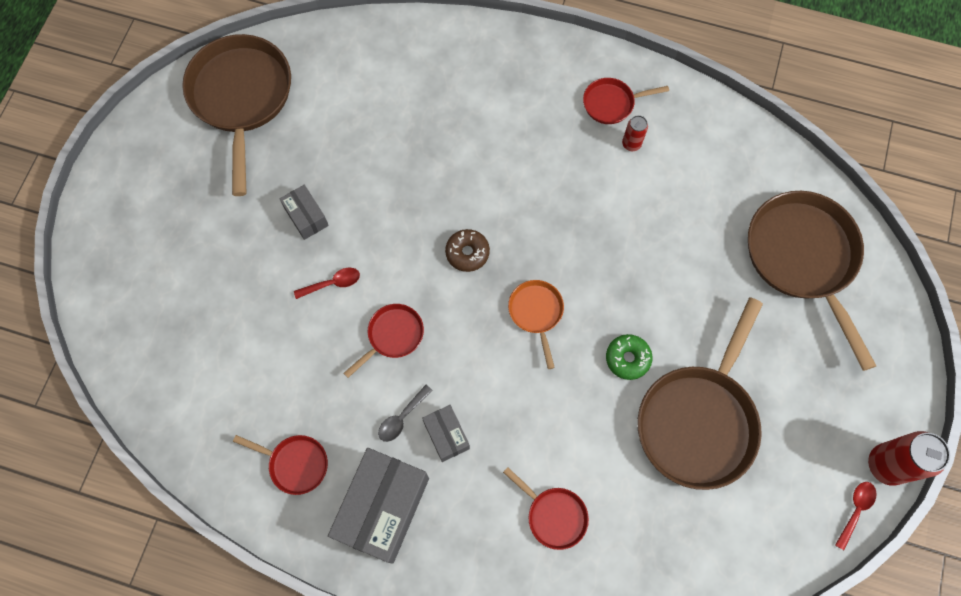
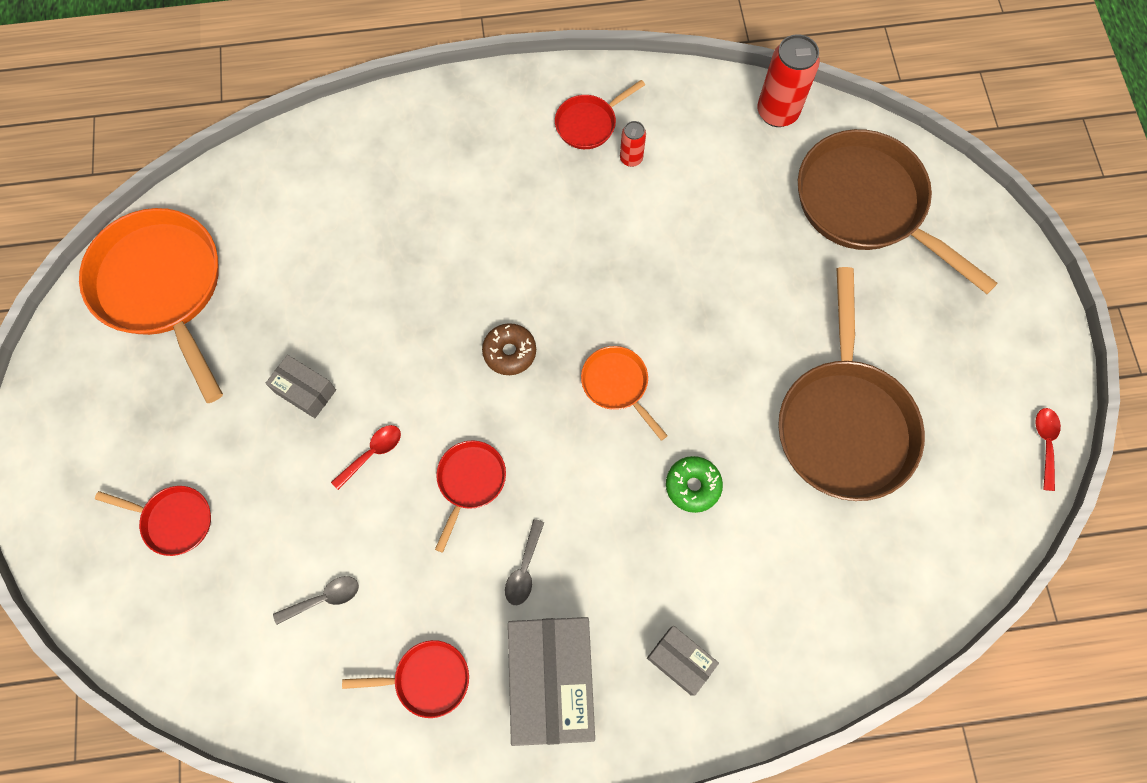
camera: 25 degrees left, 0 degrees up
(241, 98) = (163, 287): brown pan -> orange pan
(250, 372) = (324, 598): none -> grey spoon
(446, 435) = (583, 565): grey box -> grey box (680, 661)
(553, 515) = (742, 598): red pan -> red pan (174, 520)
(627, 358) = (738, 391): green donut -> green donut (693, 486)
(886, 465) = (1051, 382): red can -> red can (777, 112)

